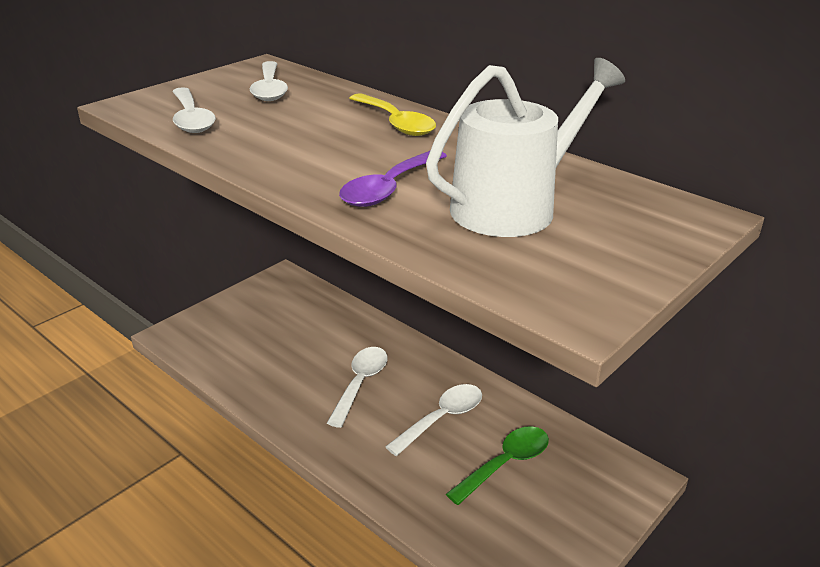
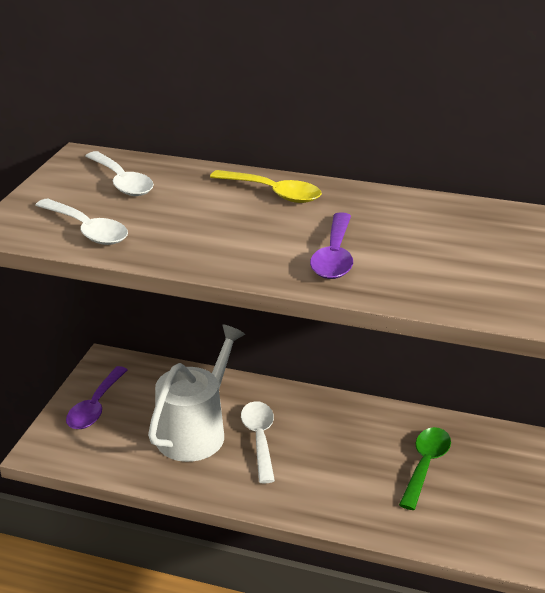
camera: 25 degrees left, 0 degrees up
(243, 311) = (95, 407): none -> purple spoon
(442, 418) = (350, 446): white spoon -> none
(513, 207) = (440, 248): white watering can -> white watering can (195, 431)

